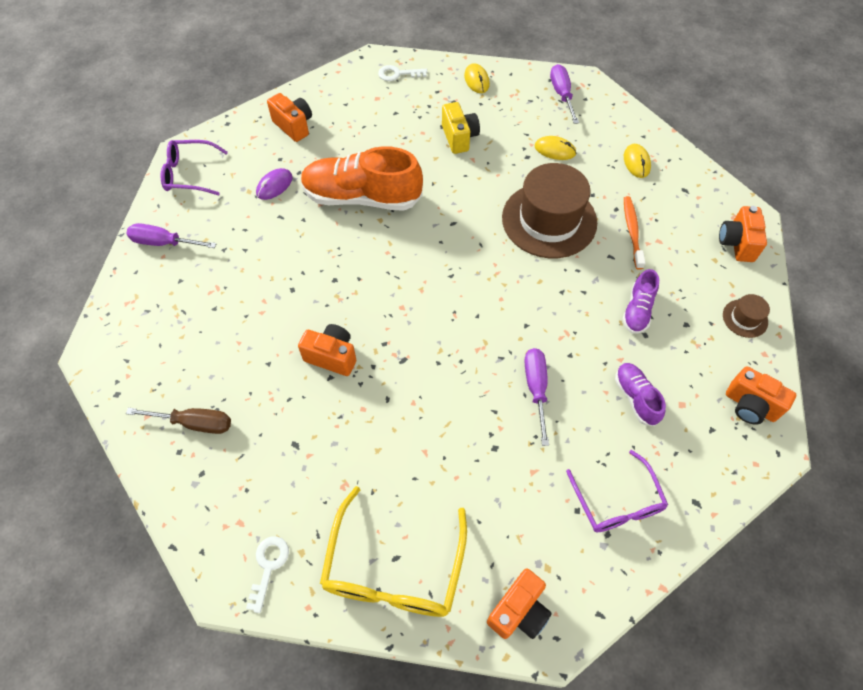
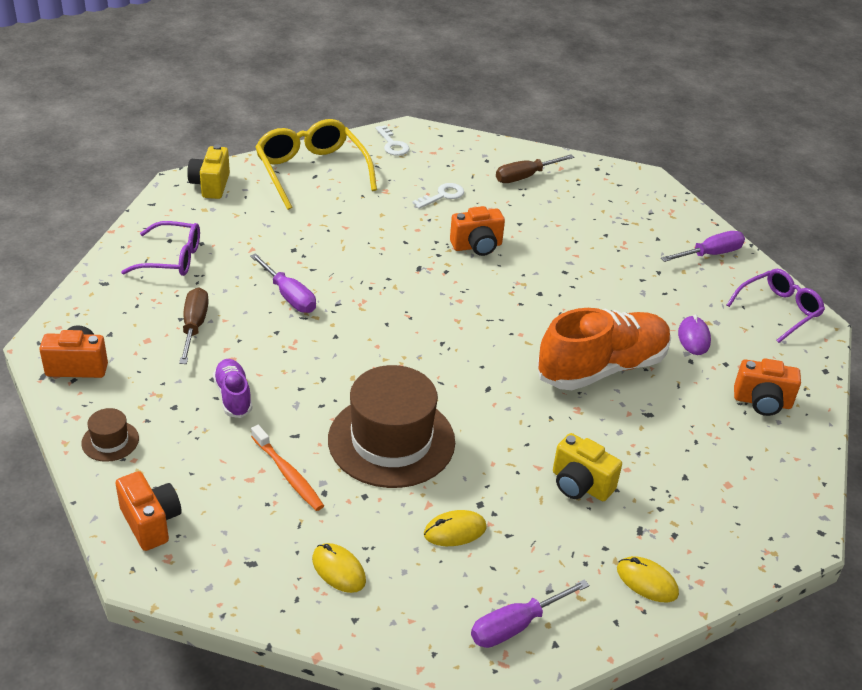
camera: 140 degrees right, 20 degrees down
(398, 74) = (748, 532): white key -> white key (443, 196)
(518, 611) = (210, 185): orange camera -> yellow camera
(562, 95) = (516, 625): purple screwdriver -> purple screwdriver turned 105 degrees clockwise
(617, 502) = (172, 258): purple glasses -> purple glasses turned 150 degrees clockwise
(635, 397) = (194, 327): purple shoe -> brown screwdriver

